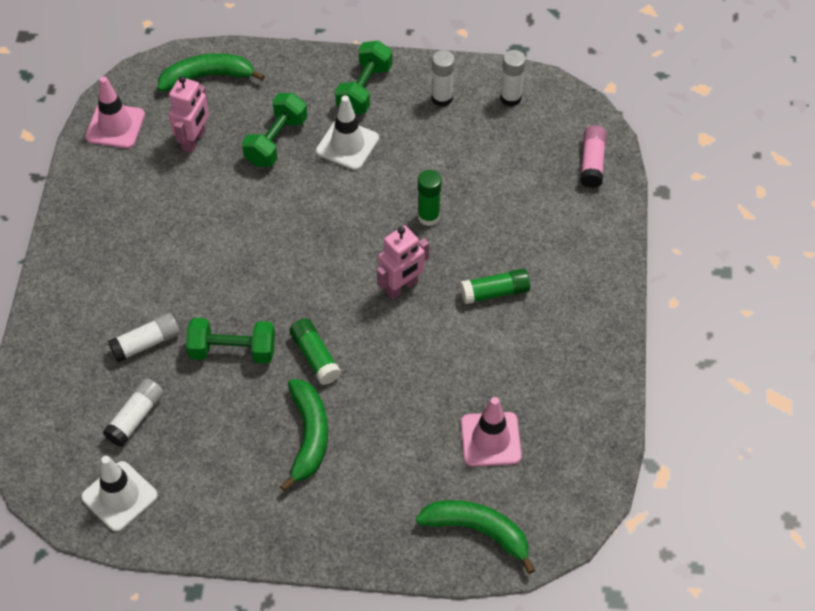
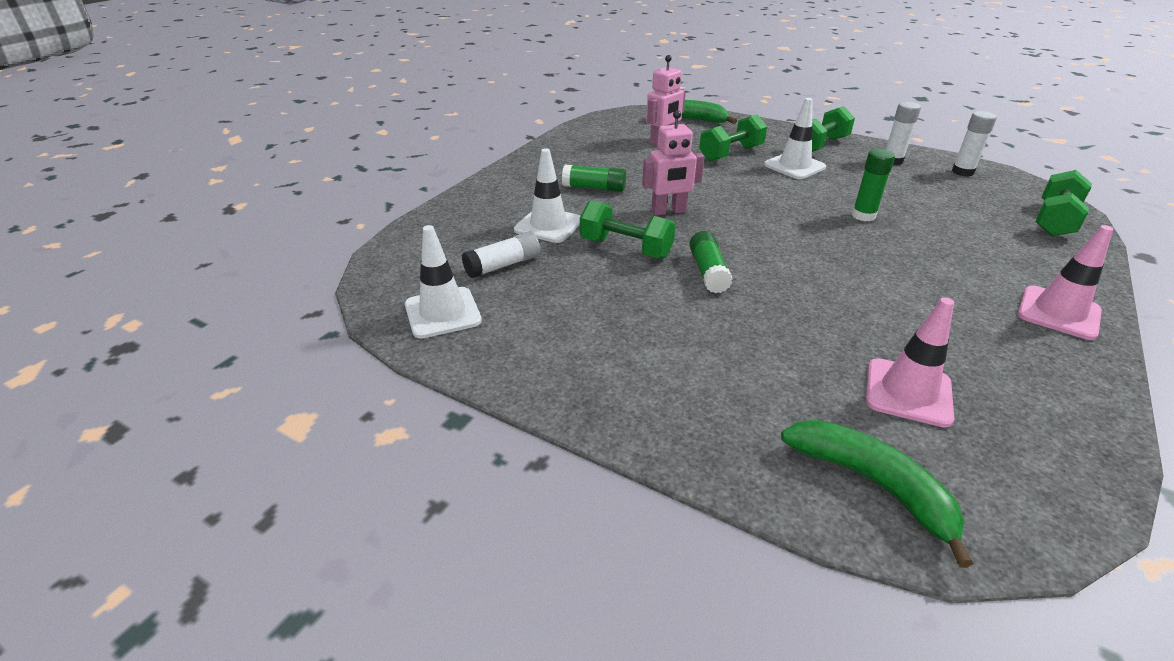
camera: 25 degrees right, 20 degrees down
(115, 126) = (605, 126): pink traffic cone -> pink traffic cone (1058, 313)
(146, 343) = (548, 225): white glue stick -> white traffic cone
(308, 436) = (672, 325): green banana -> none
(402, 287) = (821, 250): pink robot -> pink robot (668, 211)
(495, 292) = (931, 276): green glue stick -> green glue stick (594, 188)
(592, 163) = (1054, 220): pink glue stick -> green dumbbell

